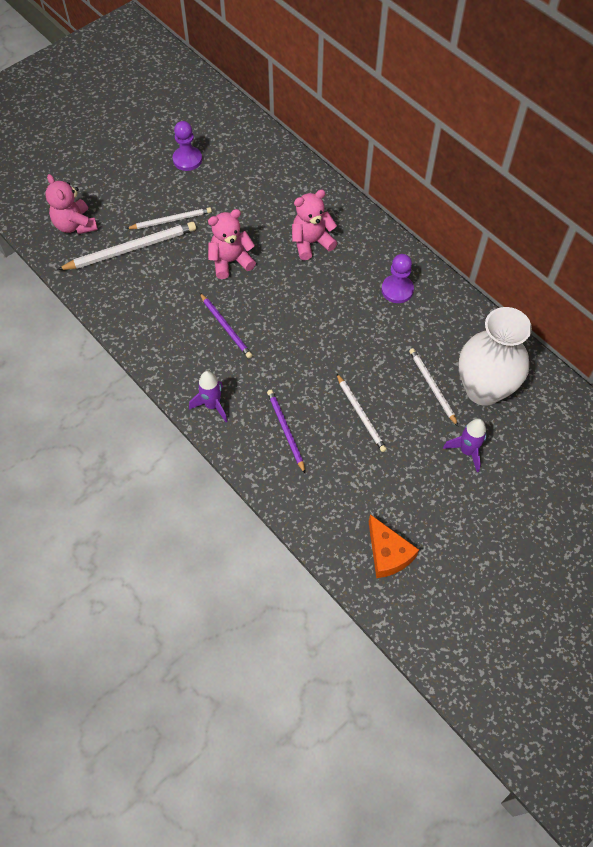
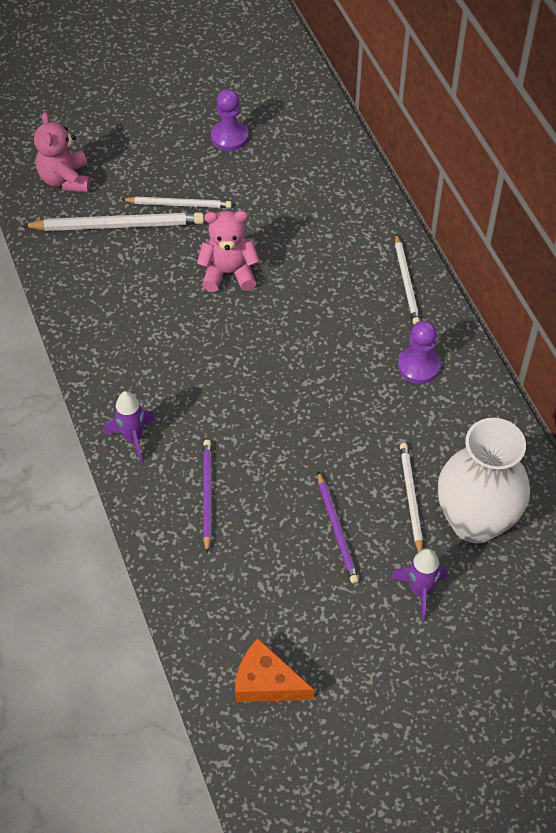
camera: 20 degrees right, 5 degrees down
(226, 327) = (189, 350): purple pencil -> purple pencil (337, 529)
(311, 242) = (336, 278): pink teddy bear -> none
(361, 414) = (307, 504): white pencil -> white pencil (406, 282)
(388, 553) = (266, 682): orange cheese -> orange cheese turned 120 degrees clockwise

